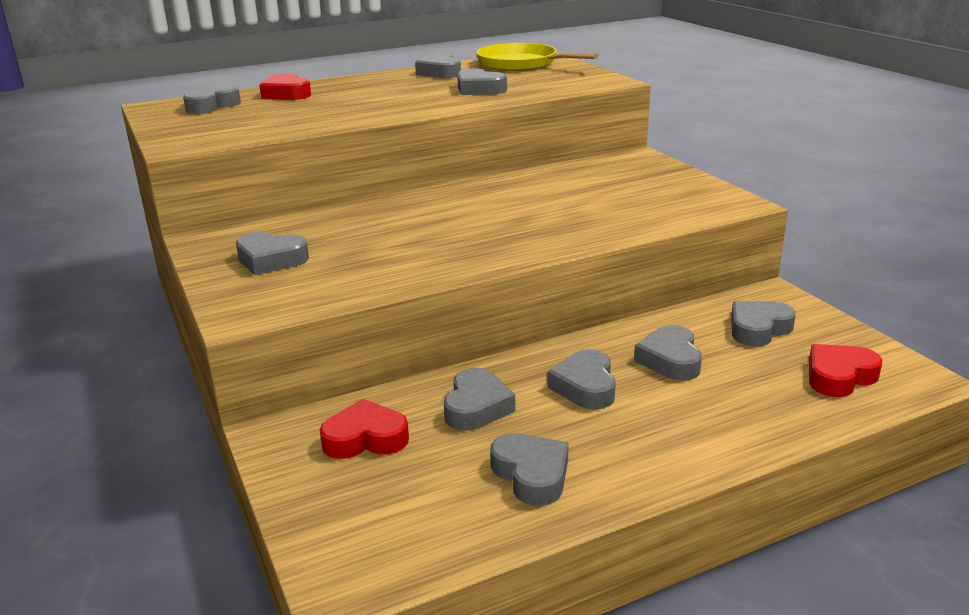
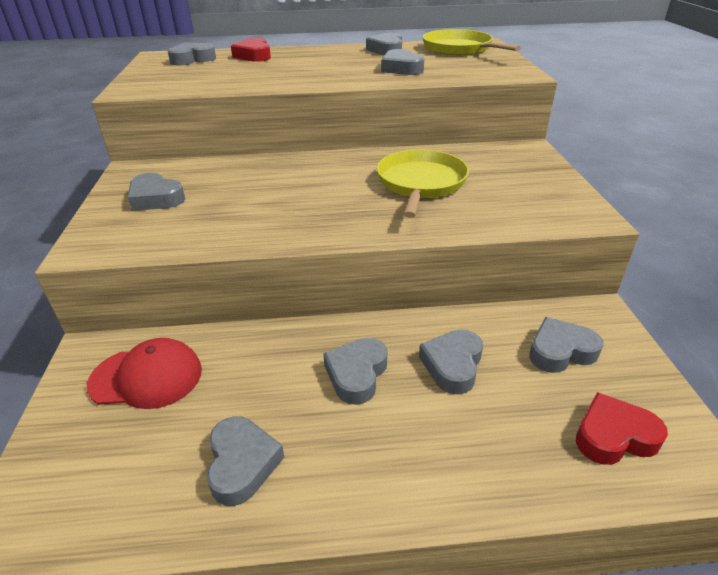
camera: 20 degrees right, 10 degrees up
(365, 438) = (146, 377): red heart -> red cap
(476, 407) = (253, 370): grey heart -> none
(556, 201) = (421, 183): none -> yellow pan

